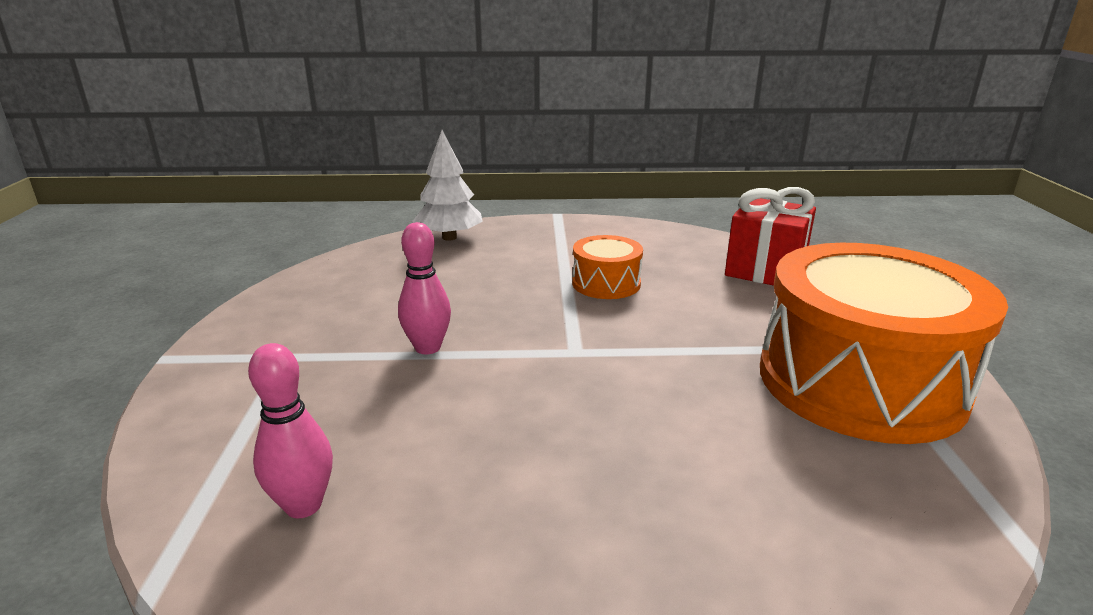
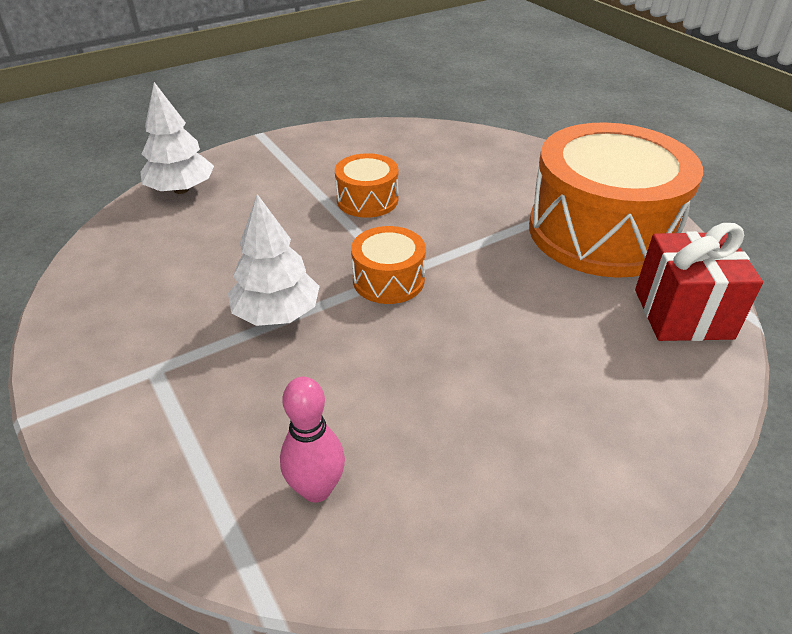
camera: 30 degrees left, 15 degrees up
(427, 348) = (277, 313): pink bowling pin -> white tree
(560, 353) = (388, 280): none -> orange drum
(765, 270) = (475, 150): red gift -> red gift (683, 314)

